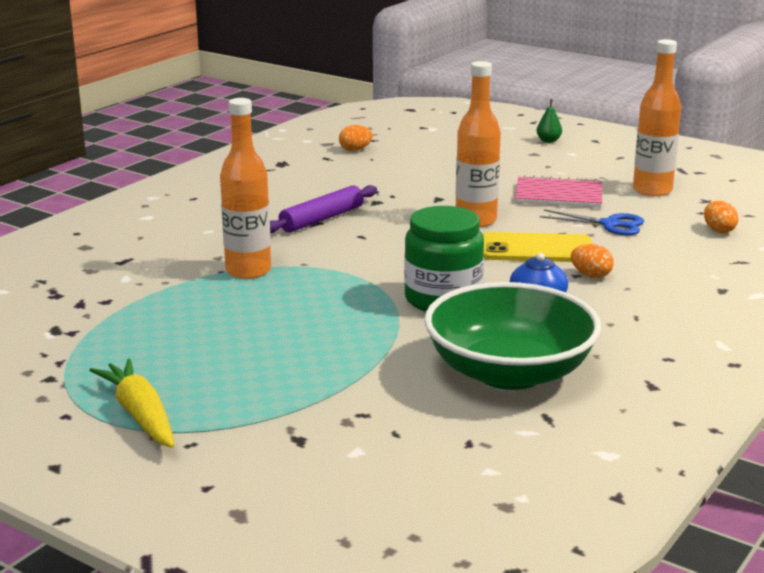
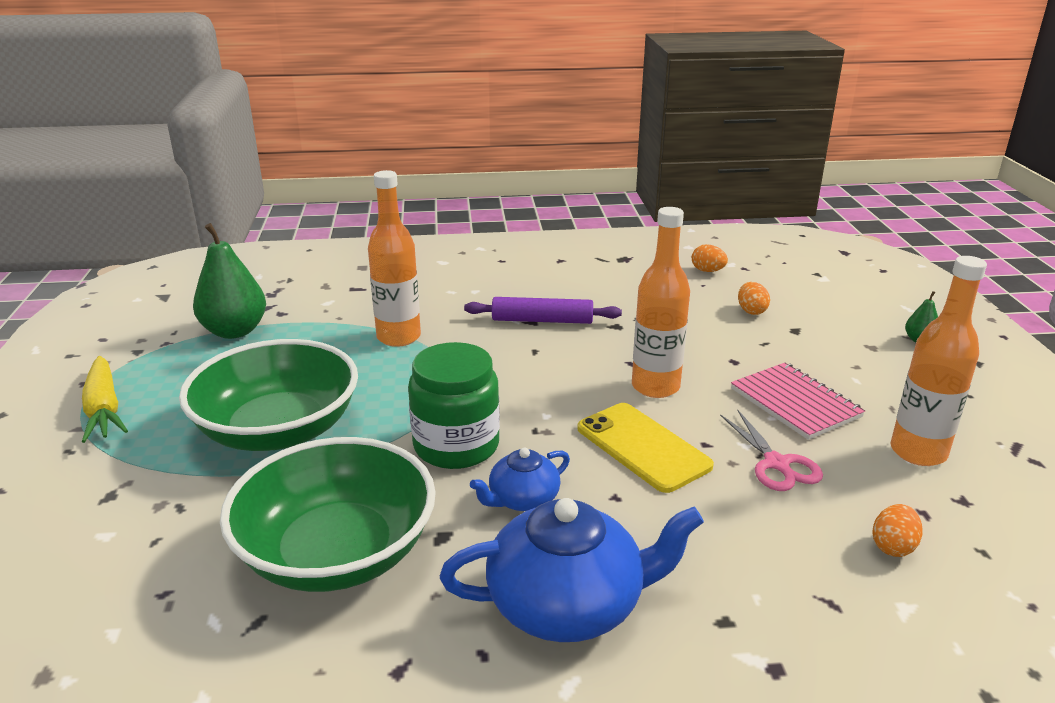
camera: 50 degrees right, 5 degrees up
(100, 327) = (235, 331): none -> green pear
(140, 415) = (104, 409): yellow carrot -> yellow carrot turned 135 degrees clockwise
(313, 352) = (278, 430): none -> green bowl
(591, 275) = (627, 507): orange egg -> orange egg (751, 311)
(609, 224) = (776, 464): blue scissors -> pink scissors
(657, 322) = (568, 604): none -> blue teapot

